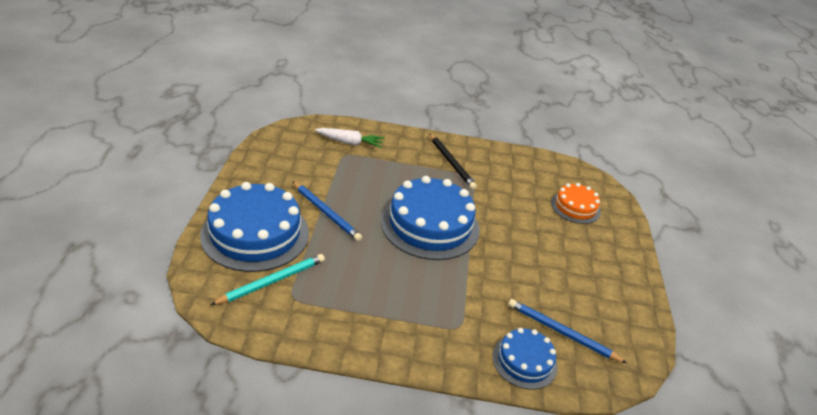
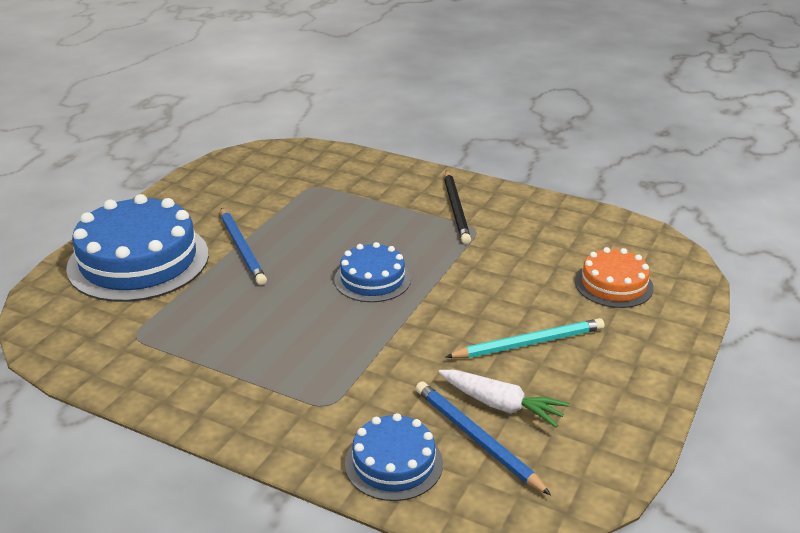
camera: 25 degrees right, 5 degrees down
(272, 281) = (122, 314): turquoise pencil -> turquoise pencil (529, 343)
(350, 142) = (329, 173): white carrot -> white carrot (501, 405)
(430, 225) = (372, 279): blue cake -> blue cake, size x0.54

